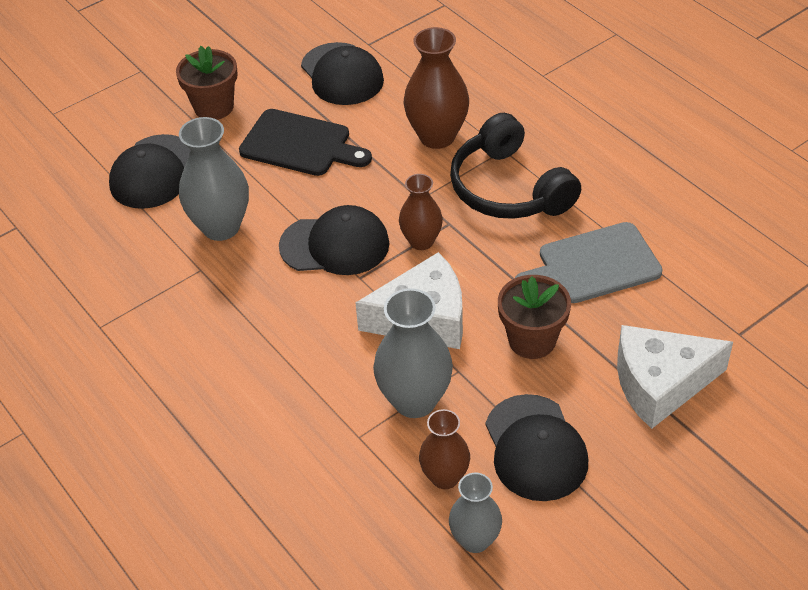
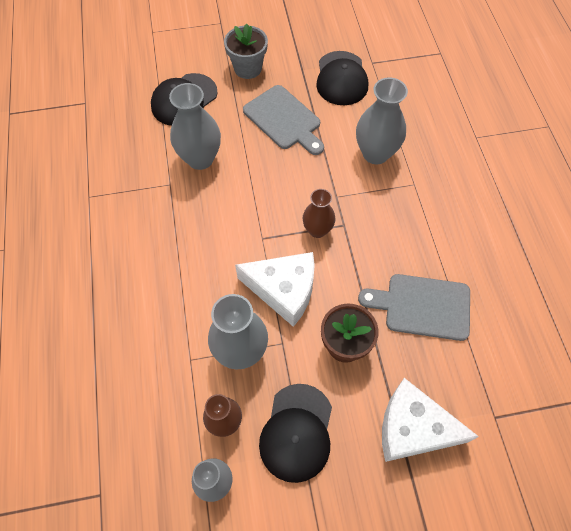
camera: 25 degrees right, 15 degrees up
(214, 107) = (248, 68): brown flower pot -> grey flower pot
(300, 144) = (284, 120): black cutting board -> grey cutting board
(335, 245) = (261, 206): black cap -> none
(437, 136) = (375, 153): brown vase -> grey vase
(509, 188) = (400, 216): black headphones -> none

